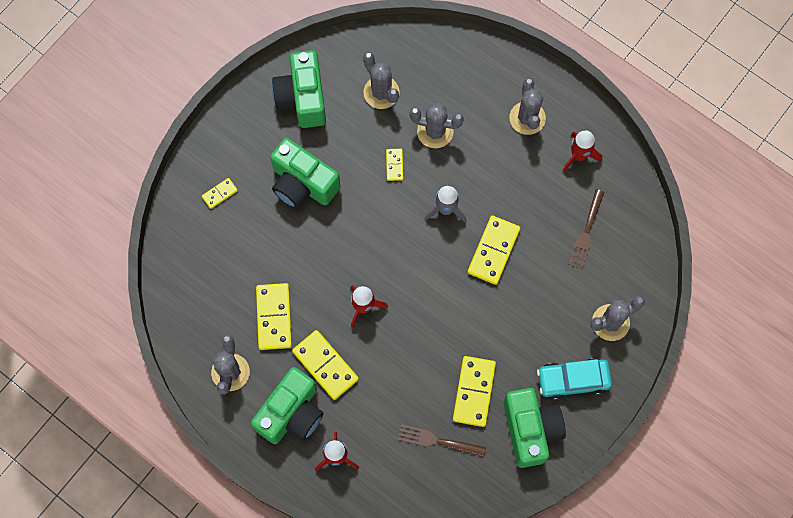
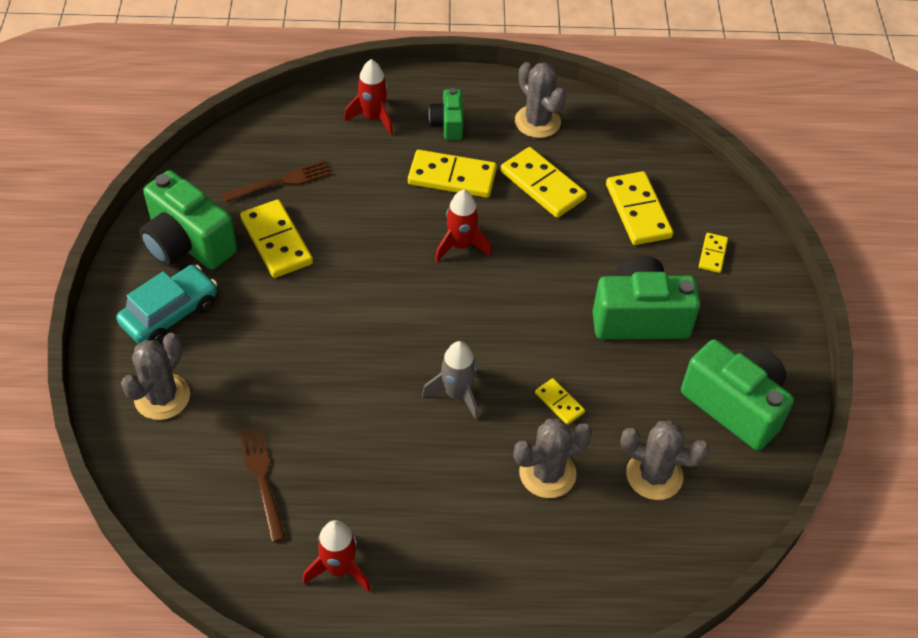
camera: 140 degrees right, 20 degrees down
(291, 413) = (448, 124): green camera -> green camera, size x0.53
(493, 251) = (363, 385): yellow domino -> yellow domino (638, 211)
(527, 118) = (445, 571): grey cactus -> none

